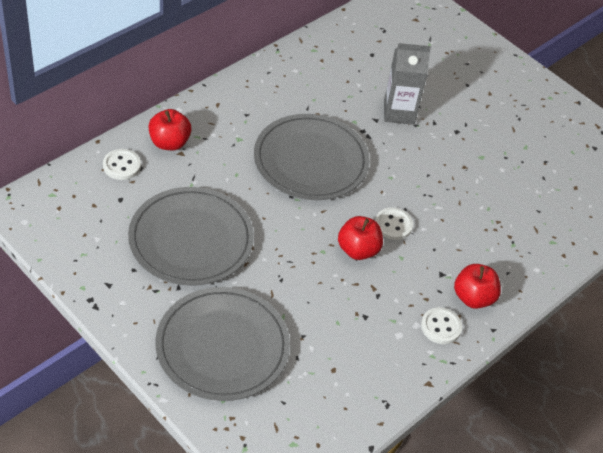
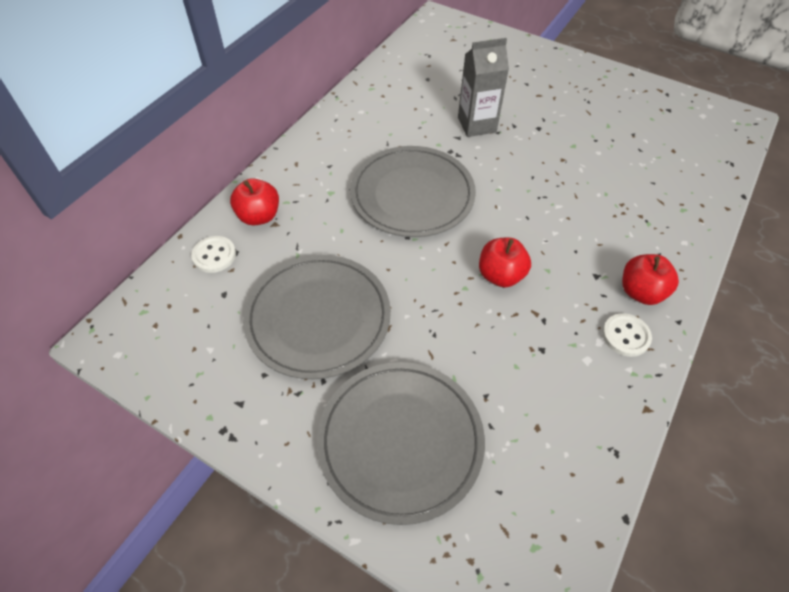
camera: 10 degrees left, 5 degrees up
(393, 225) = (523, 237): white button -> none

